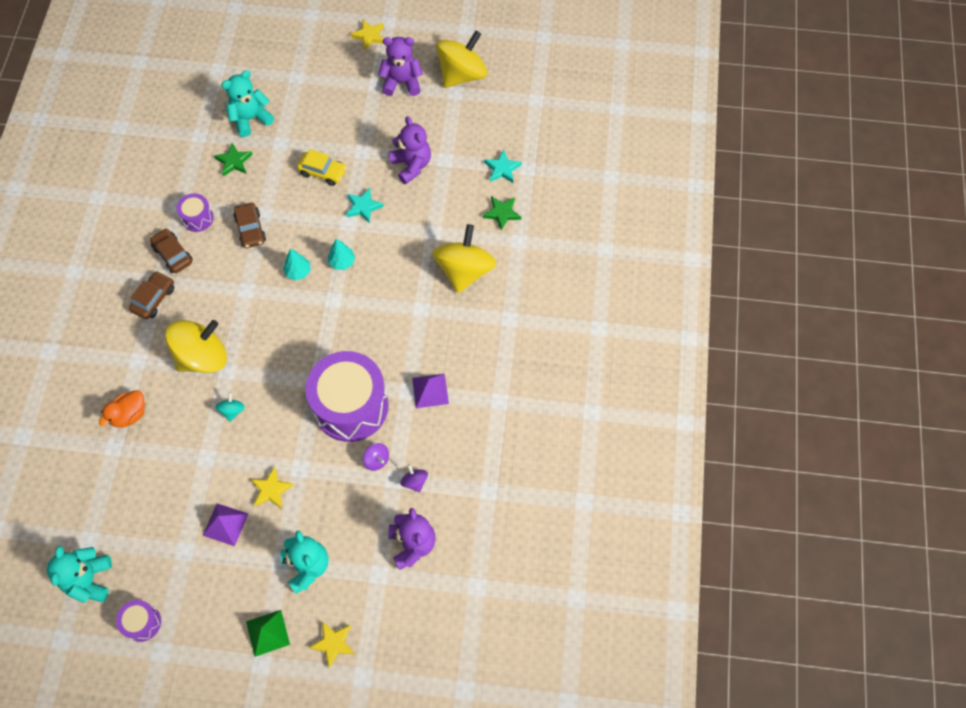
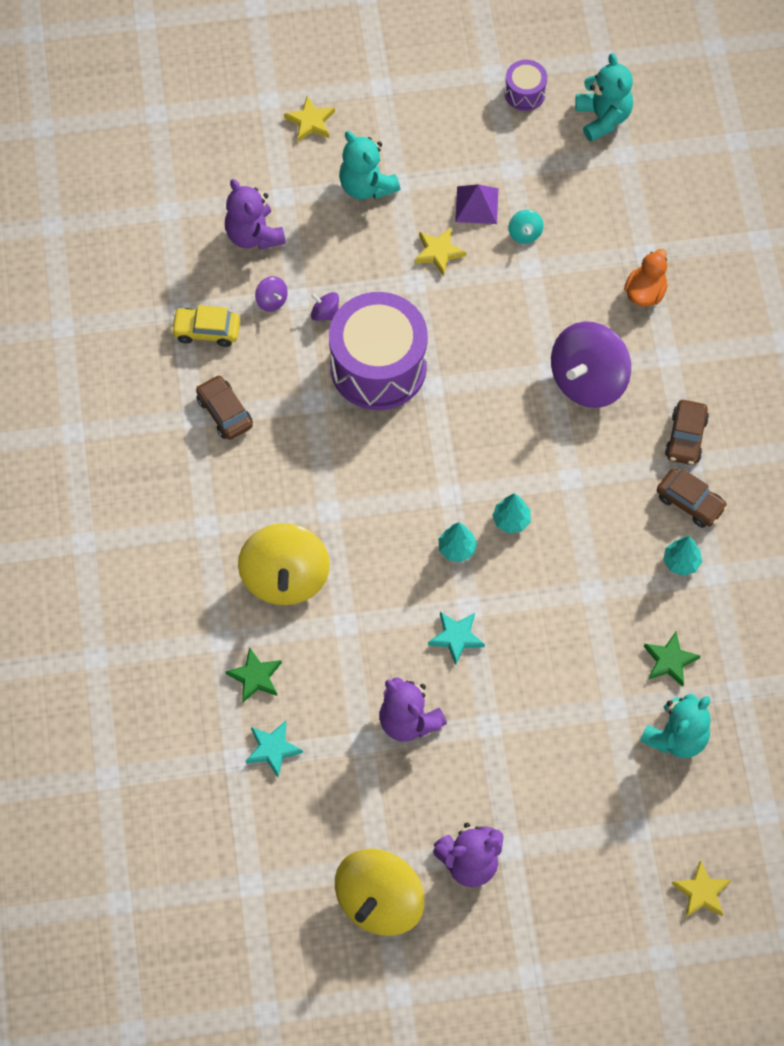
camera: 165 degrees right, 0 degrees up
(198, 218) = (681, 562): purple drum -> turquoise tree
(202, 357) = (588, 380): yellow spinning top -> purple spinning top
(232, 411) = (522, 326): turquoise spinning top -> turquoise spinning top (525, 233)
(250, 229) = (601, 564): brown car -> brown car (225, 412)
(268, 633) = (385, 115): green pyramid -> none
(323, 172) = (534, 676): yellow car -> yellow car (206, 330)
(369, 36) = (552, 938): yellow star -> yellow star (701, 892)
(430, 390) = (285, 409): purple pyramid -> none

